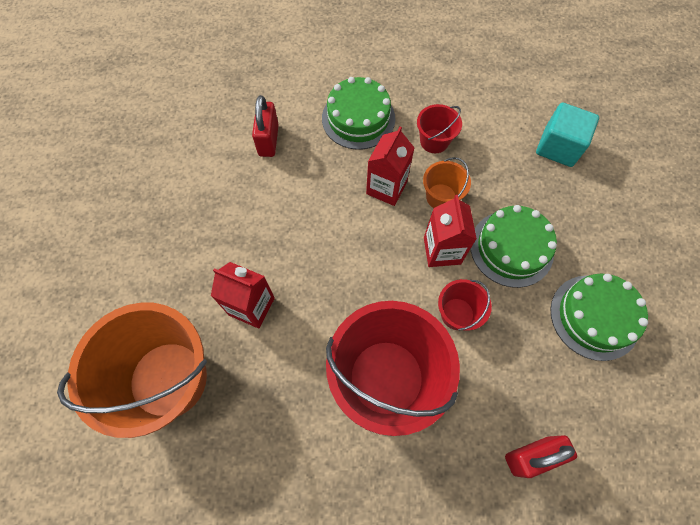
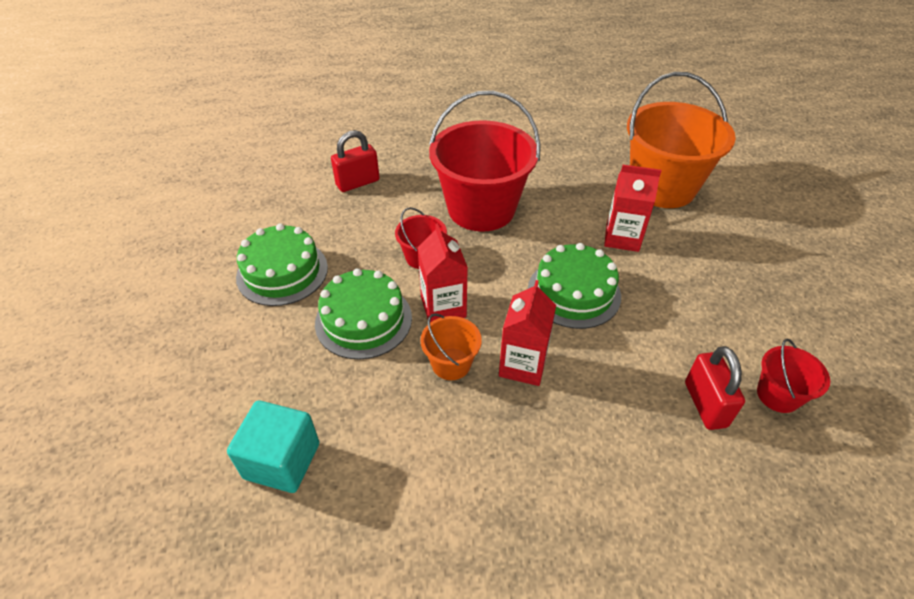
camera: 170 degrees right, 20 degrees down
(358, 118) = (593, 460): green cake -> green cake (574, 292)
(434, 141) = (470, 440): red bucket -> red bucket (778, 395)

